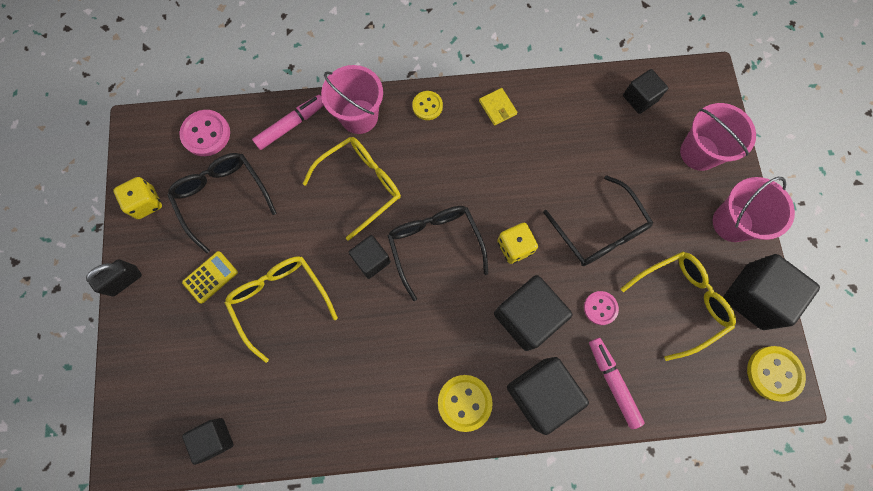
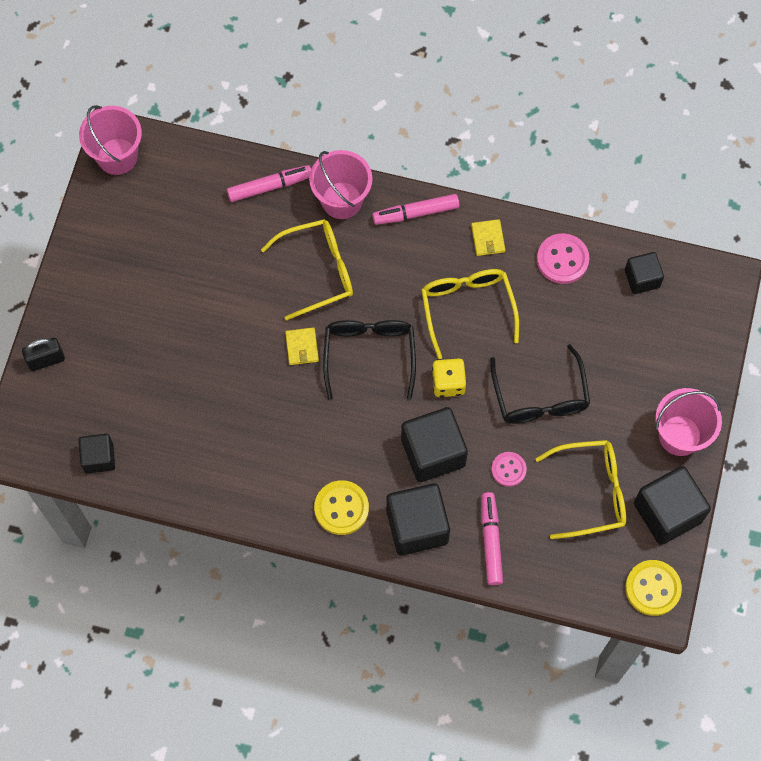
camera: 20 degrees right, 5 degrees down
(125, 281) = (59, 285): black padlock -> black padlock (46, 360)
(146, 203) = (102, 217): yellow dice -> none
(206, 134) = (182, 167): pink button -> pink button (562, 259)
(210, 277) = (141, 310): yellow calculator -> none
(222, 197) = (177, 236): black glasses -> none
(280, 300) = (200, 354): yellow glasses -> yellow glasses (467, 308)
(371, 260) = (302, 347): black cube -> yellow wallet
(427, 106) = (415, 213): yellow button -> pink marker
(699, 152) = (679, 355): pink bucket -> pink bucket (117, 156)

